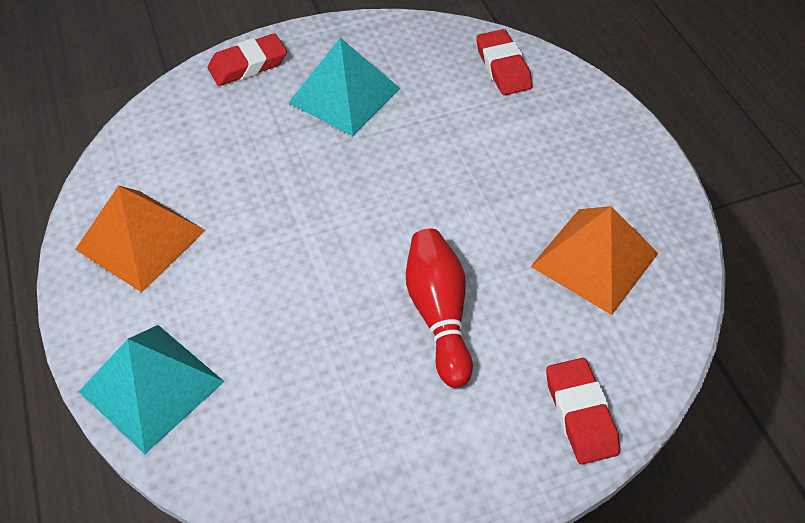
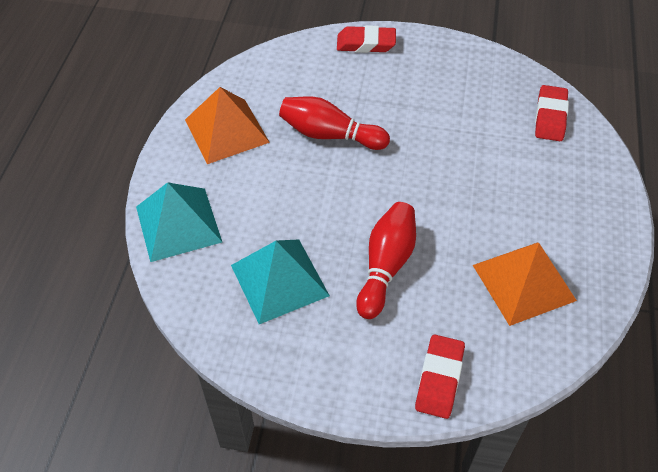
camera: 30 degrees right, 0 degrees up
(274, 189) = (330, 135): none -> red bowling pin
(344, 95) = (419, 91): turquoise pyramid -> turquoise pyramid (279, 280)

